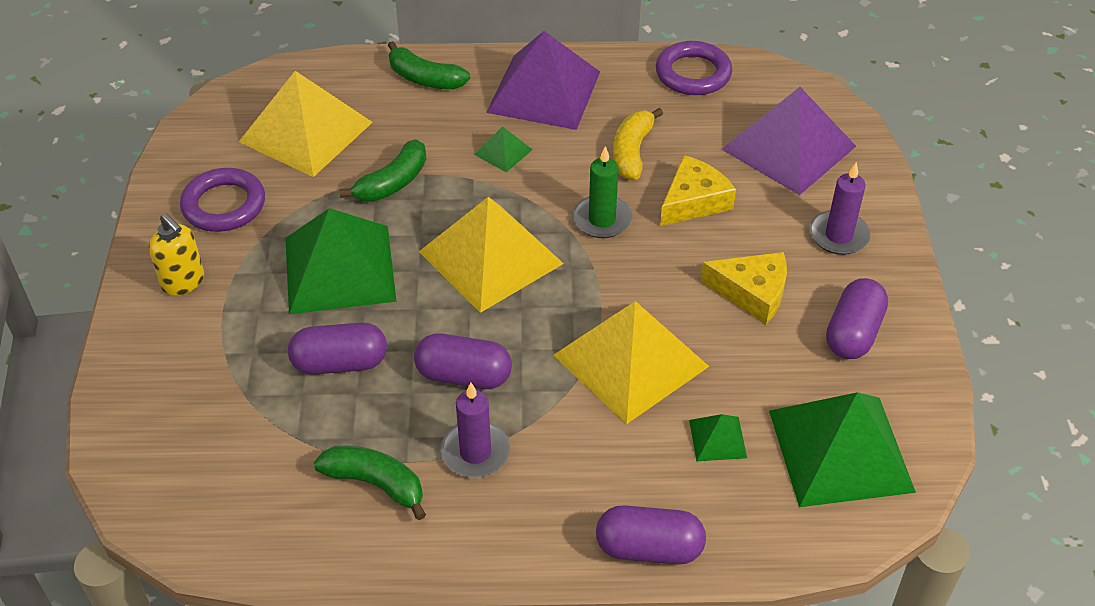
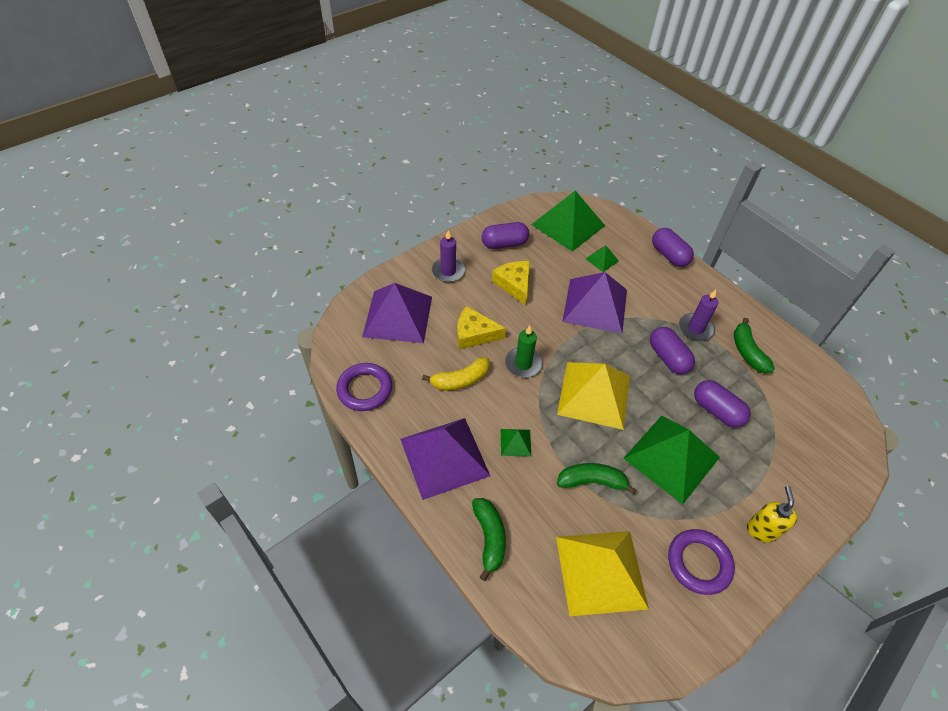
camera: 130 degrees left, 5 degrees up
(630, 360) = (595, 305): yellow pyramid -> purple pyramid

